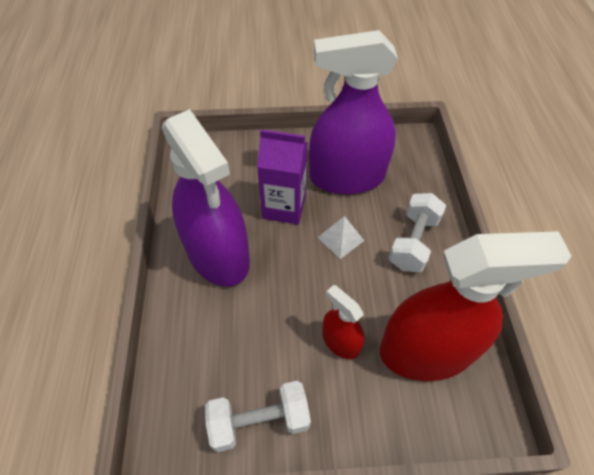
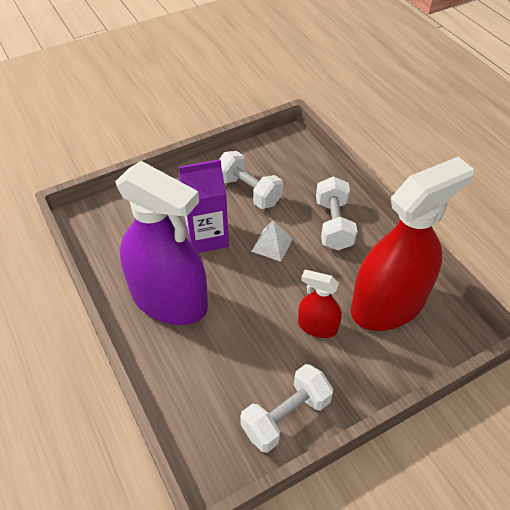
camera: 25 degrees left, 5 degrees down
(347, 177) = (248, 191): purple spray bottle -> white dumbbell

